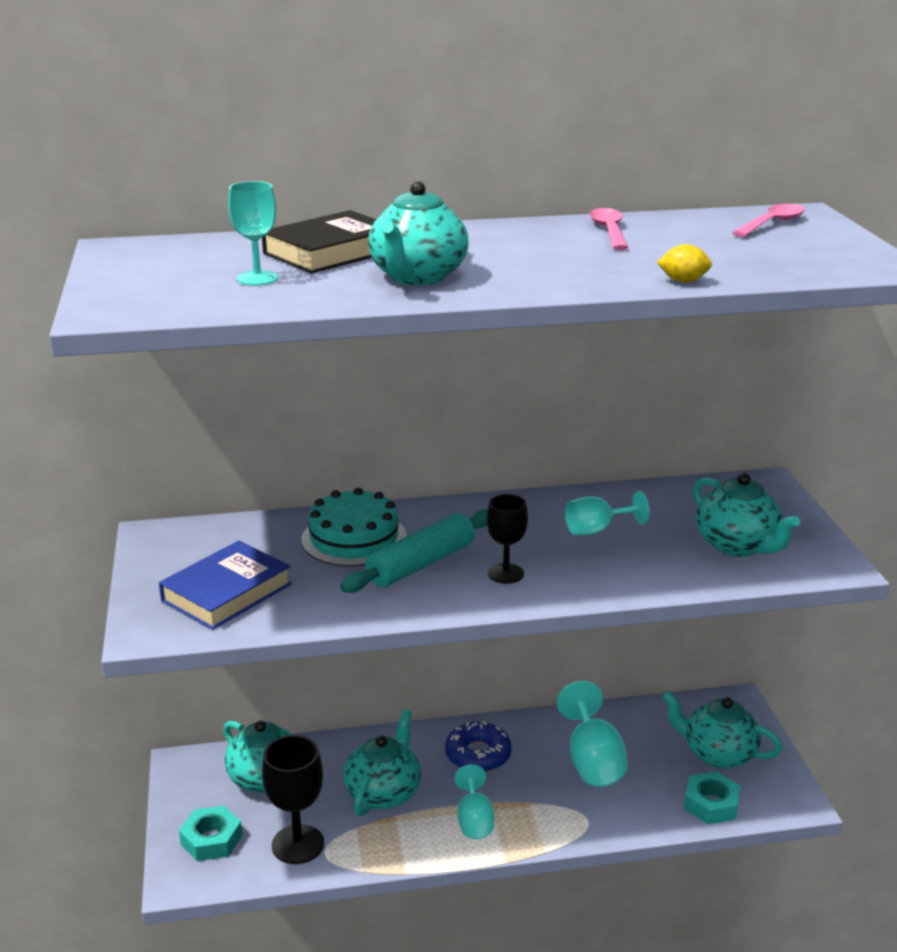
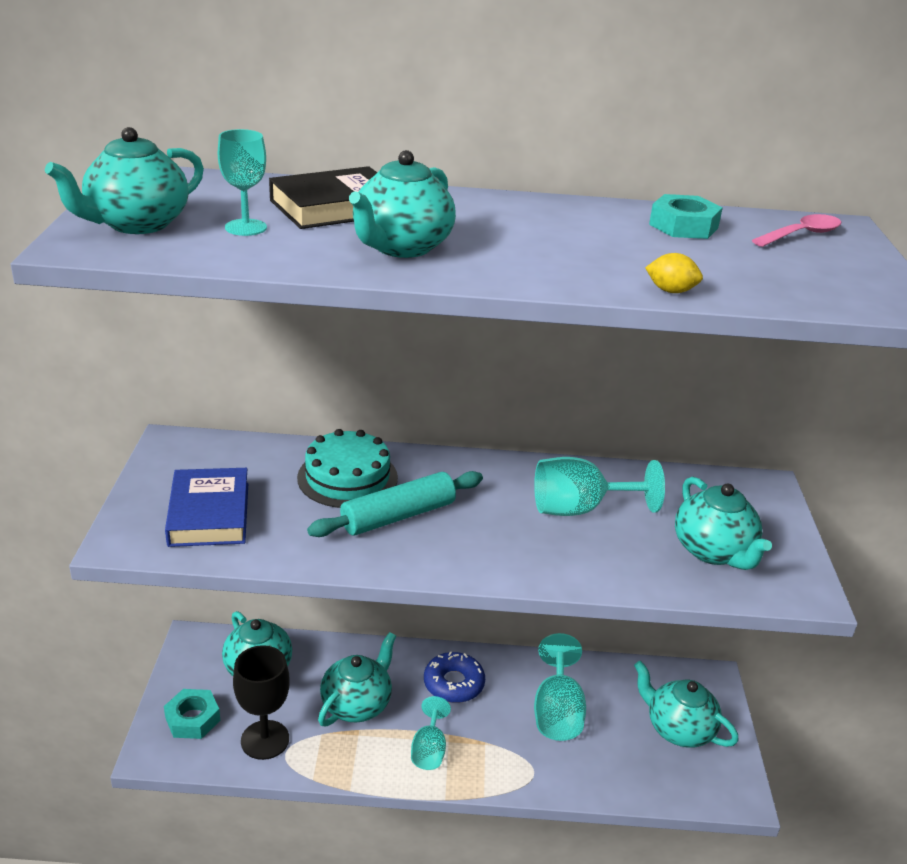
camera: 10 degrees right, 5 degrees up
(148, 288) = (136, 224): none -> turquoise teapot
(226, 592) = (209, 514): blue book -> blue book turned 60 degrees counterclockwise
(505, 573) = (473, 541): black goblet -> none
(596, 530) = (579, 509): turquoise goblet -> turquoise goblet, size x1.57
(609, 231) = (625, 221): pink spoon -> none
(711, 804) = (656, 780): turquoise nut -> turquoise nut (683, 226)

